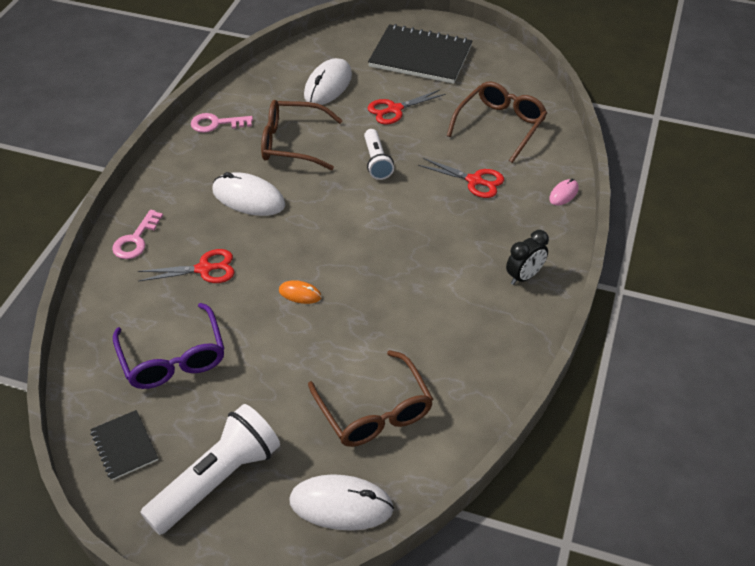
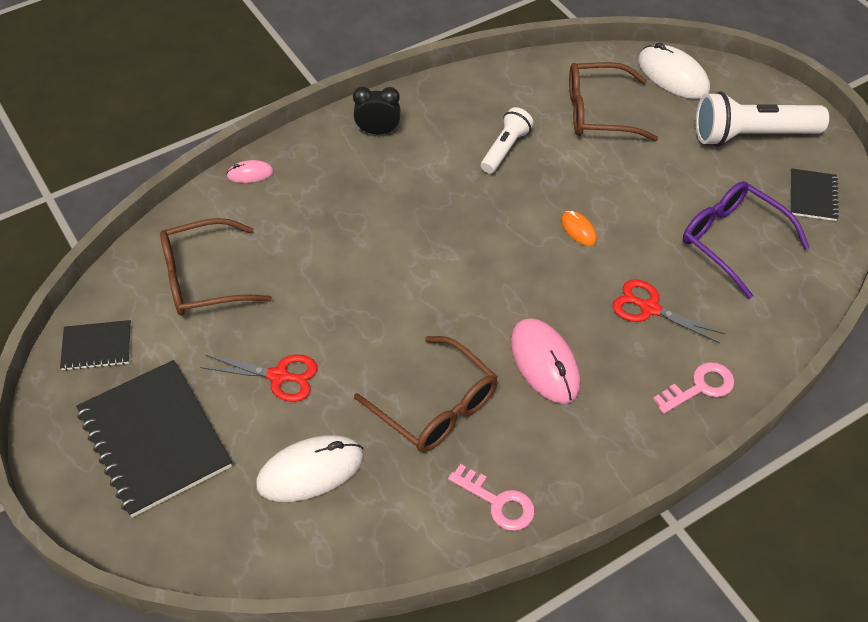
camera: 140 degrees left, 5 degrees up
(173, 358) = (732, 241): purple glasses -> purple glasses turned 60 degrees counterclockwise
(248, 198) = (544, 363): white mouse -> pink mouse
(374, 411) = (598, 112): brown glasses -> brown glasses turned 105 degrees counterclockwise
(377, 162) = (373, 320): white flashlight -> white flashlight (505, 149)
(474, 181) = (308, 236): red scissors -> none
(505, 70) = (97, 346): none -> black notebook

